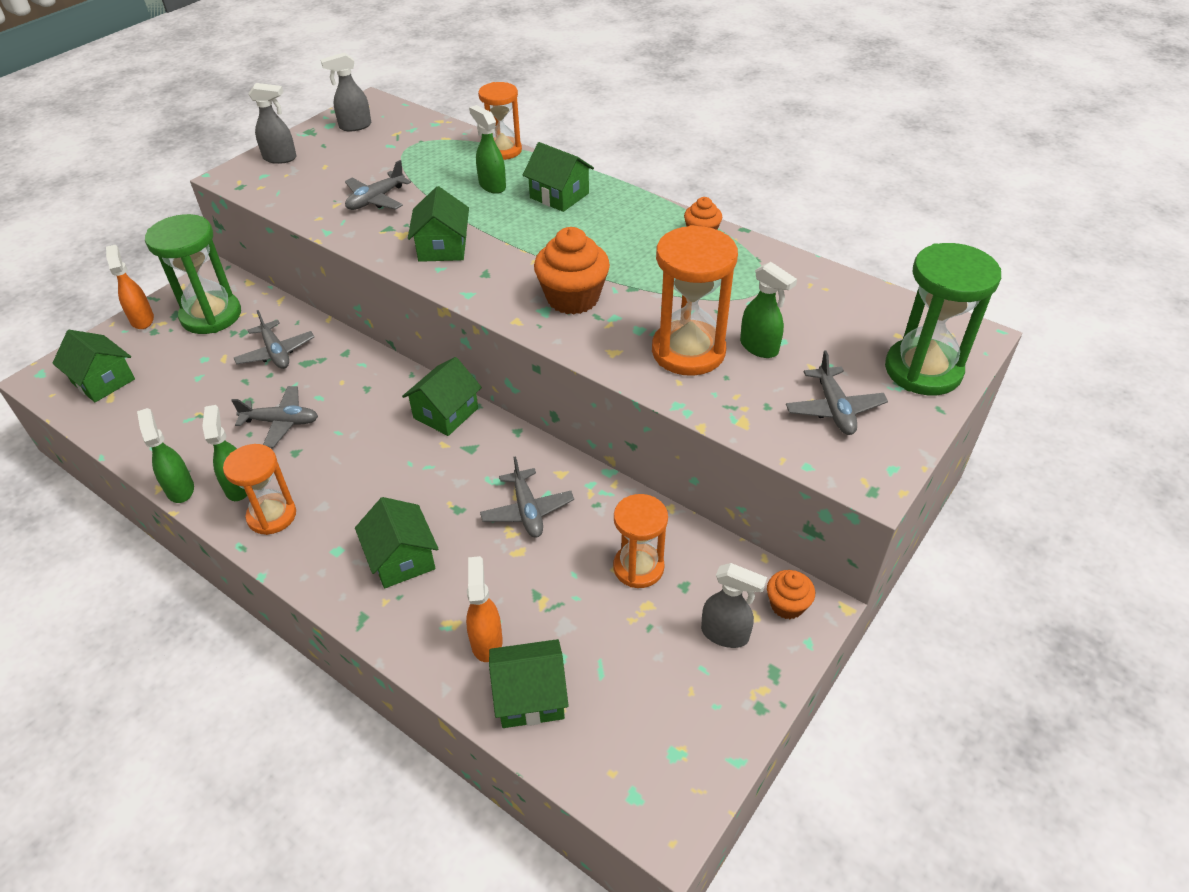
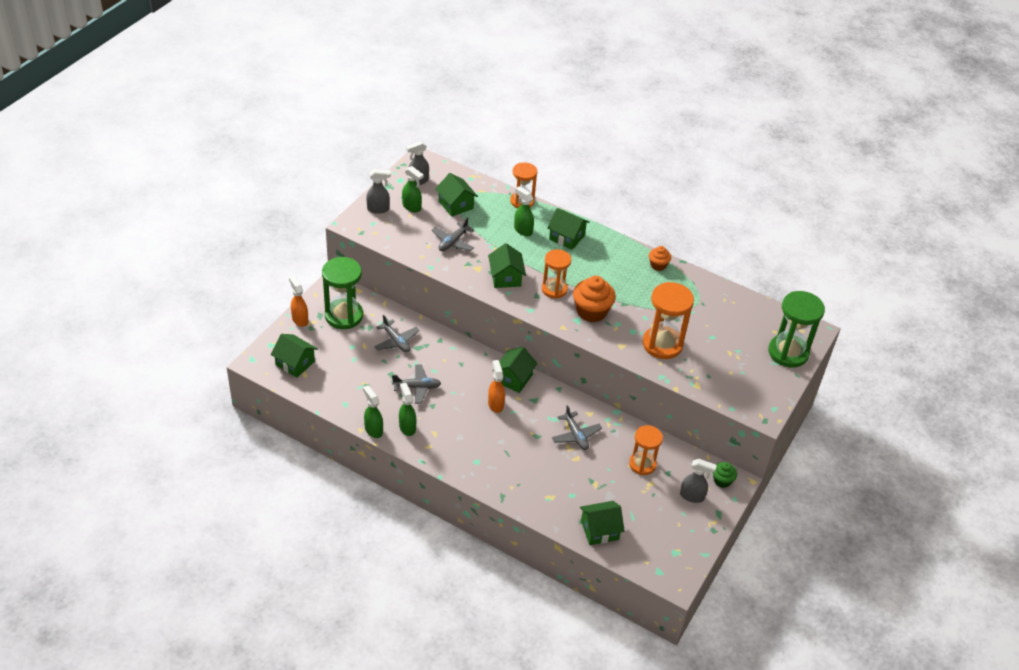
camera: 10 degrees left, 0 degrees up
(272, 516) = (433, 443): orange hourglass -> orange hourglass (554, 289)
(401, 559) = (514, 464): green house -> green house (456, 205)
(486, 641) = (571, 505): orange spray bottle -> orange spray bottle (495, 404)
(759, 347) = (700, 341): green spray bottle -> green spray bottle (412, 207)
(787, 605) = (722, 480): orange cupcake -> green cupcake
(834, 409) = (743, 376): grey plane -> none

